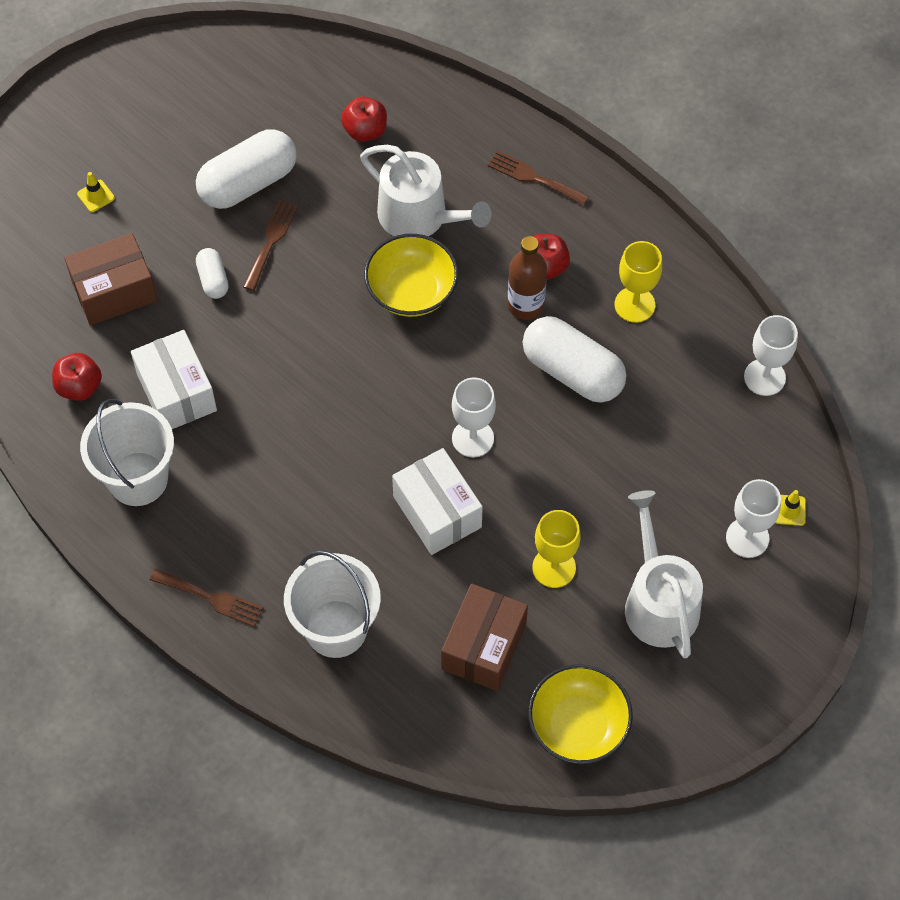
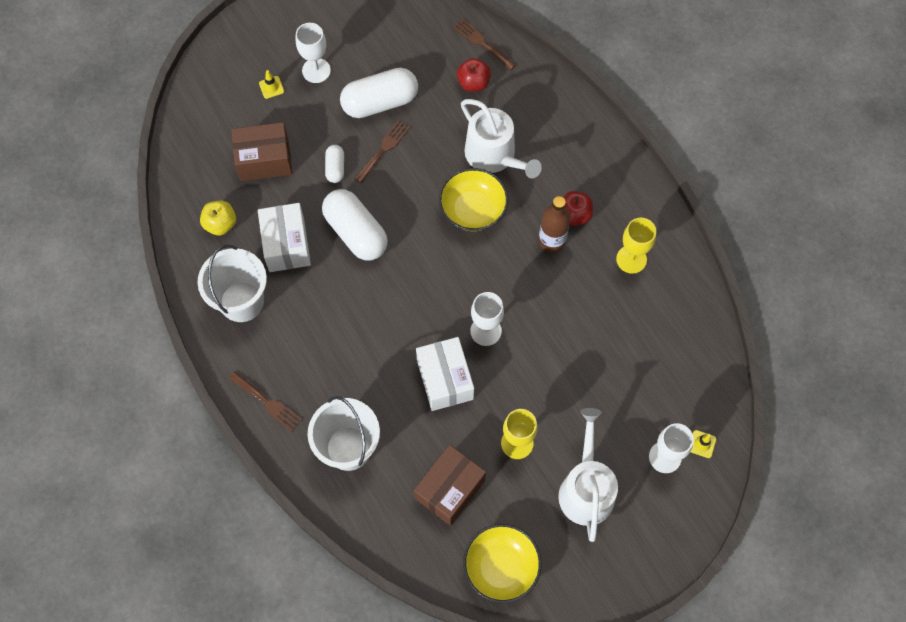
camera: 15 degrees right, 5 degrees up
(79, 387) = (220, 224): red apple -> yellow apple
(533, 178) = (584, 146): brown fork -> brown fork (482, 43)
(572, 371) = (572, 299): white capsule -> white capsule (356, 232)
(764, 377) = (712, 338): white goblet -> white goblet (316, 70)

